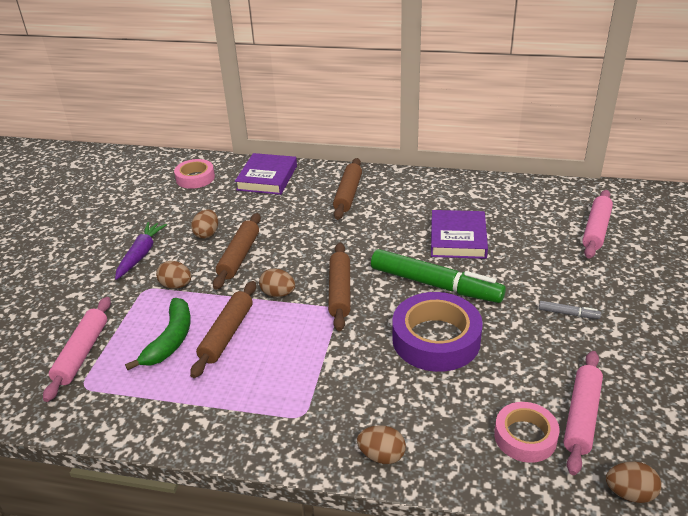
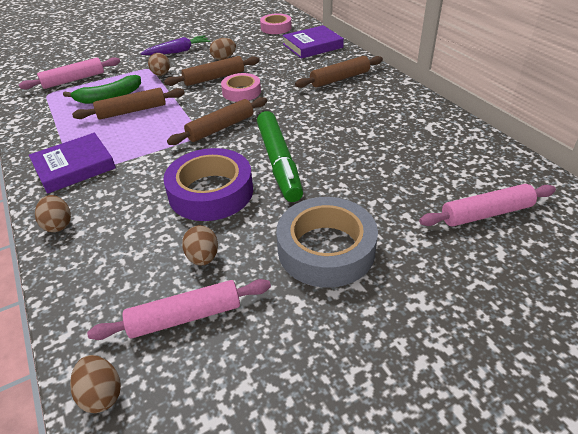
camera: 50 degrees right, 5 degrees up
(278, 294) = (191, 108): brown egg -> brown egg (203, 257)
(458, 238) = (354, 146): purple book -> purple book (74, 167)
(525, 437) = (131, 291): pink tape -> pink tape (241, 92)
(568, 313) = (326, 249): grey marker -> grey tape

